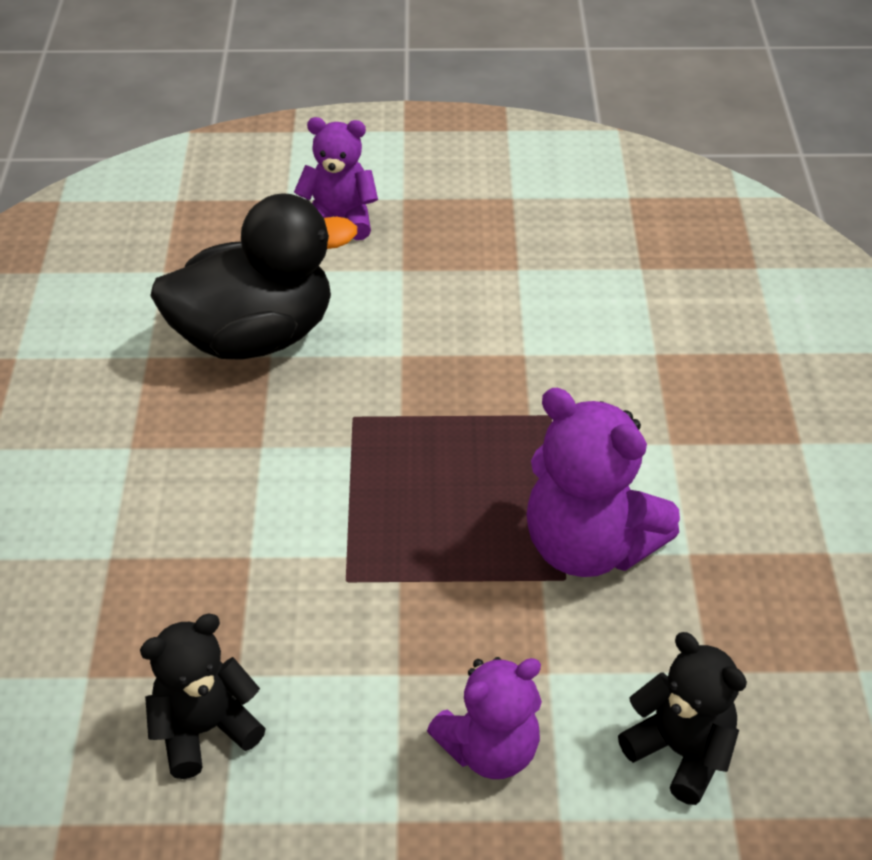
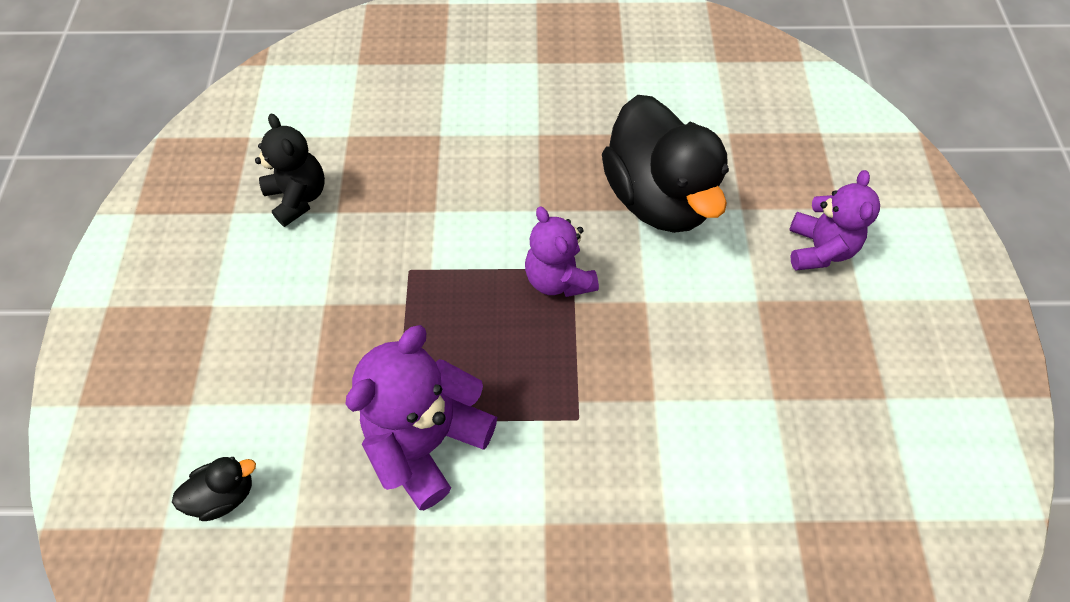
camera: 90 degrees right, 15 degrees up
(490, 749) = (252, 361): purple teddy bear -> purple teddy bear (558, 279)
(680, 751) = (225, 494): black teddy bear -> black duck

